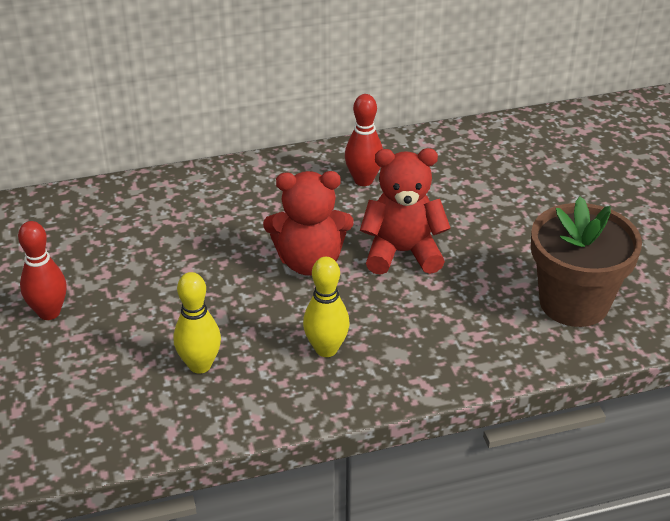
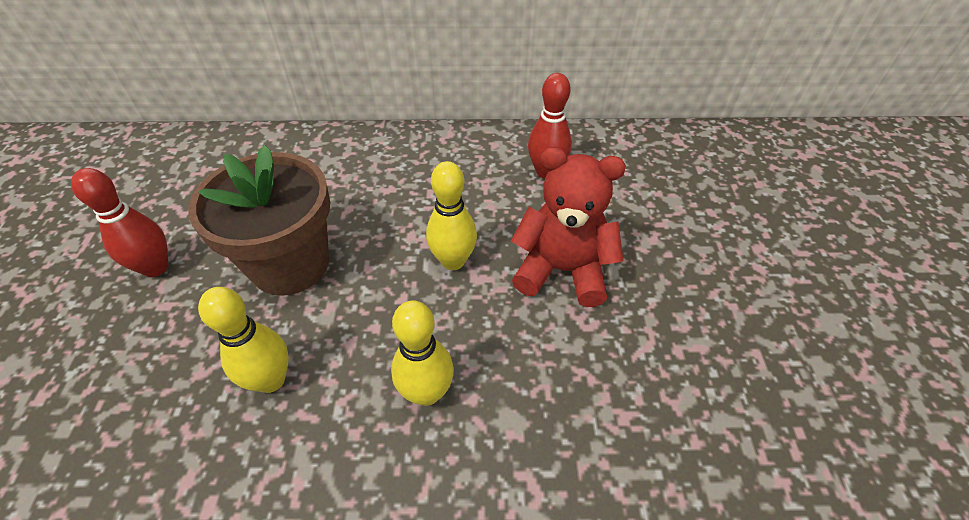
camera: 15 degrees right, 10 degrees up
(309, 262) = (453, 261): red teddy bear -> yellow bowling pin
(574, 303) = (765, 393): brown flower pot -> brown flower pot (290, 264)

